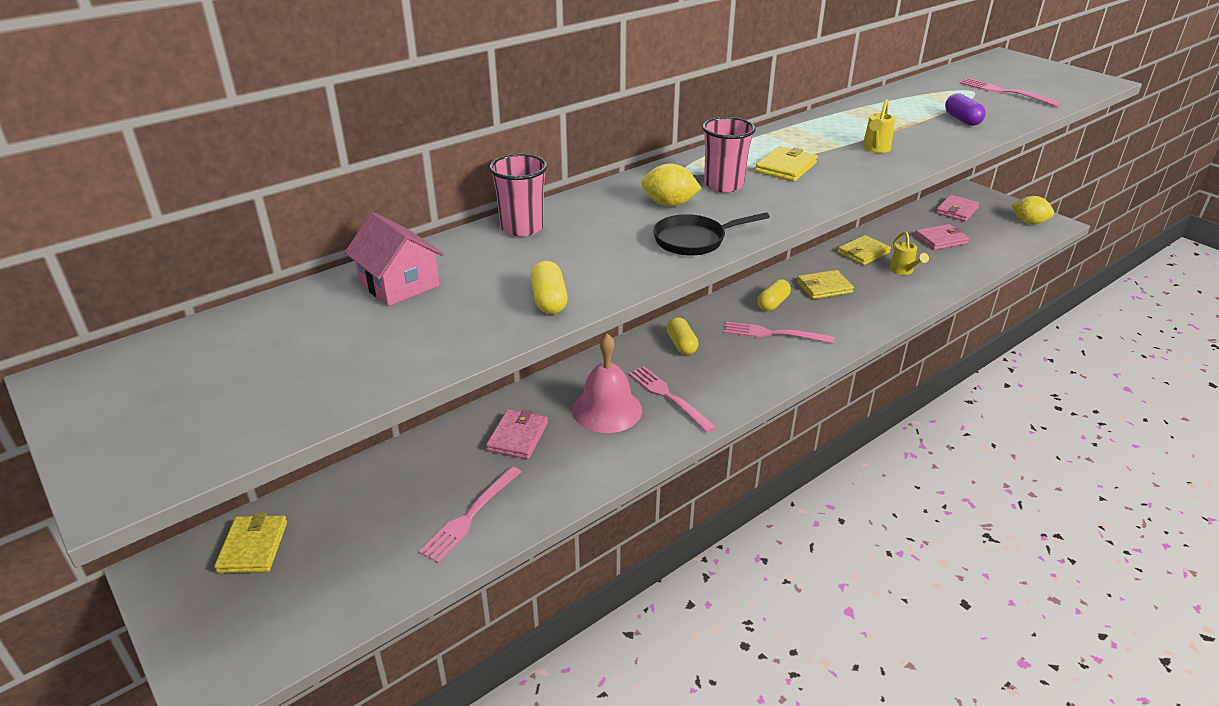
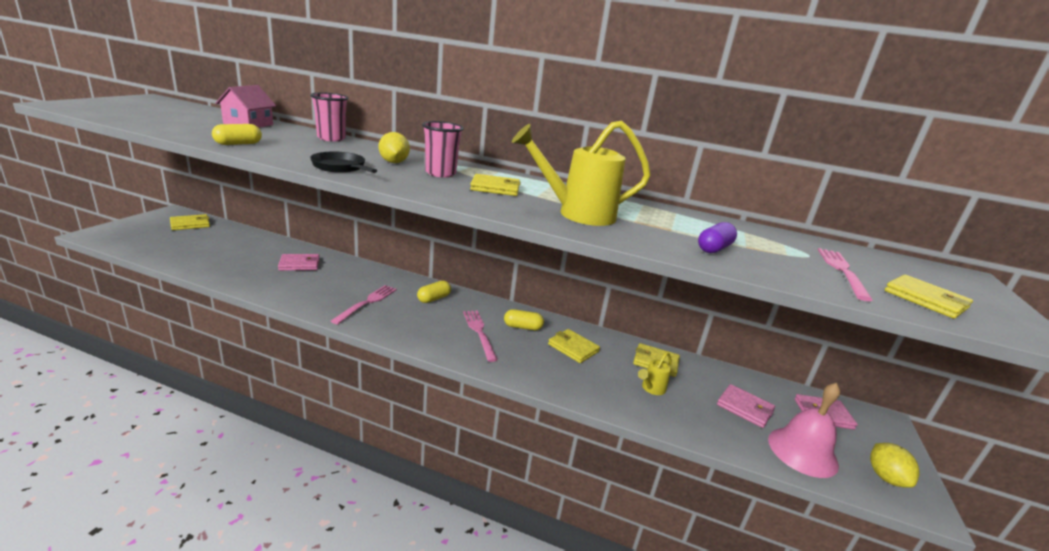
camera: 55 degrees right, 10 degrees down
(469, 517) = (220, 264): pink fork -> none
(607, 409) = (340, 285): pink bell -> pink bell (802, 451)
(875, 149) = (577, 214): yellow watering can -> yellow watering can, size x2.09
(1053, 87) = (925, 299): none -> yellow wallet

